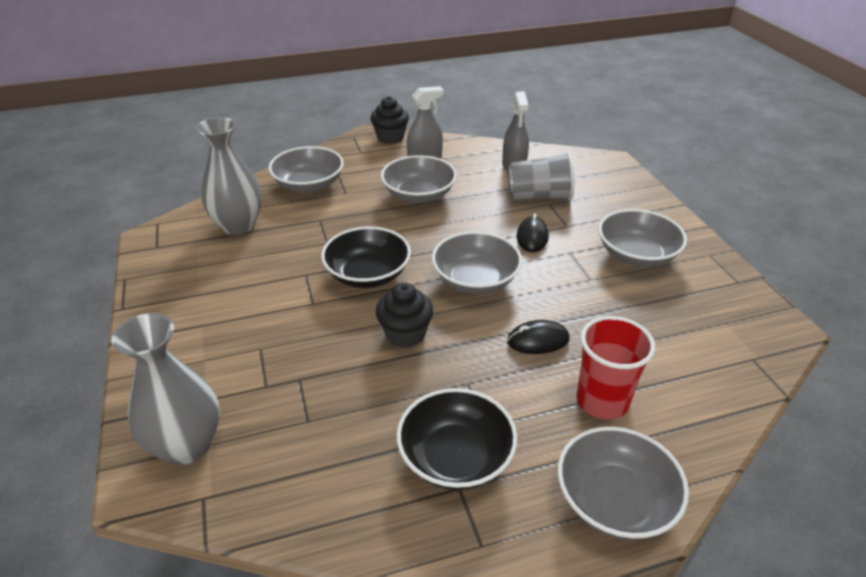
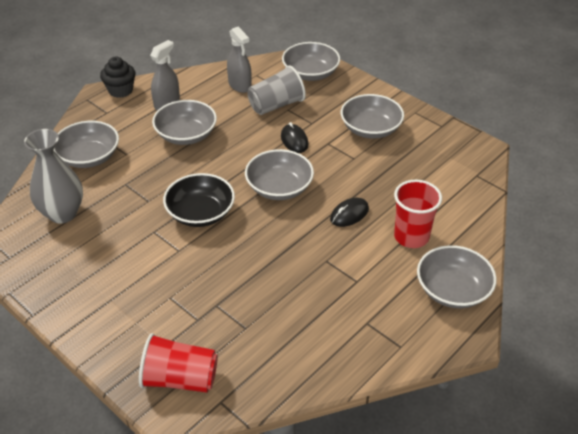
camera: 30 degrees left, 5 degrees up
(187, 445) = (180, 379): grey vase -> red cup
(405, 334) = (262, 245): black cupcake -> none
(455, 457) = (352, 307): black bowl -> none
(603, 177) = (310, 73): none -> grey bowl

